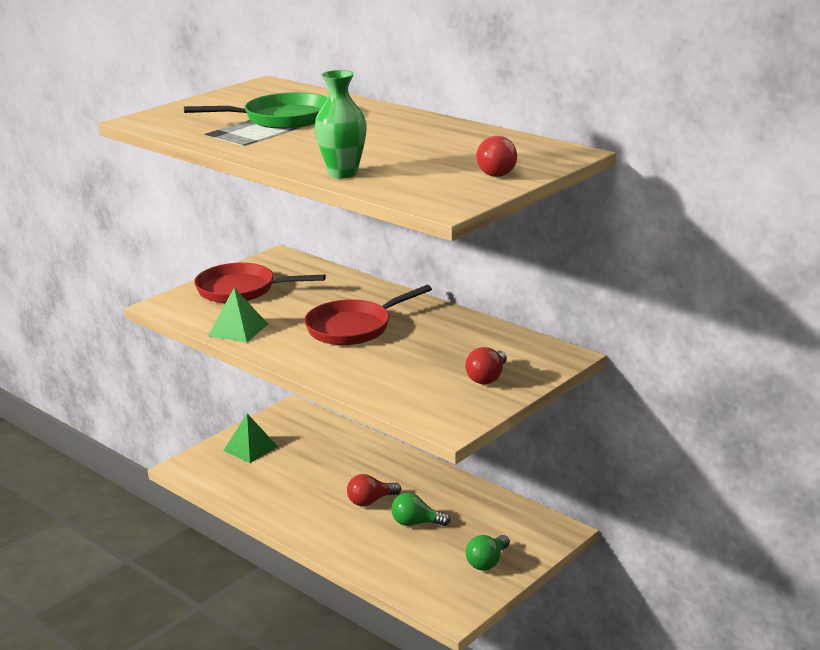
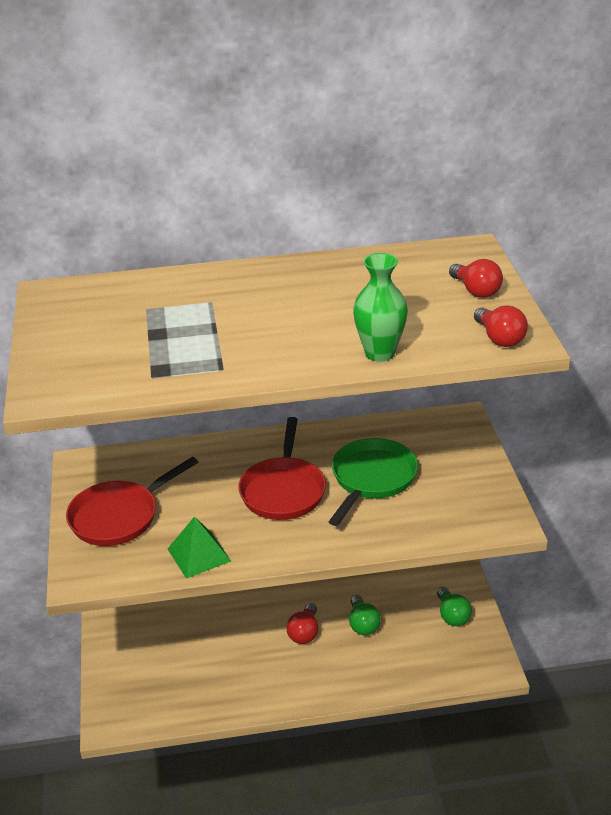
camera: 50 degrees left, 10 degrees up
(250, 448) = (136, 662): green pyramid -> none
(282, 119) = (176, 324): green pan -> green pan (372, 479)
(416, 523) = (363, 624): green light bulb -> green light bulb turned 60 degrees counterclockwise
(487, 378) = (453, 469): red light bulb -> red light bulb (499, 338)

